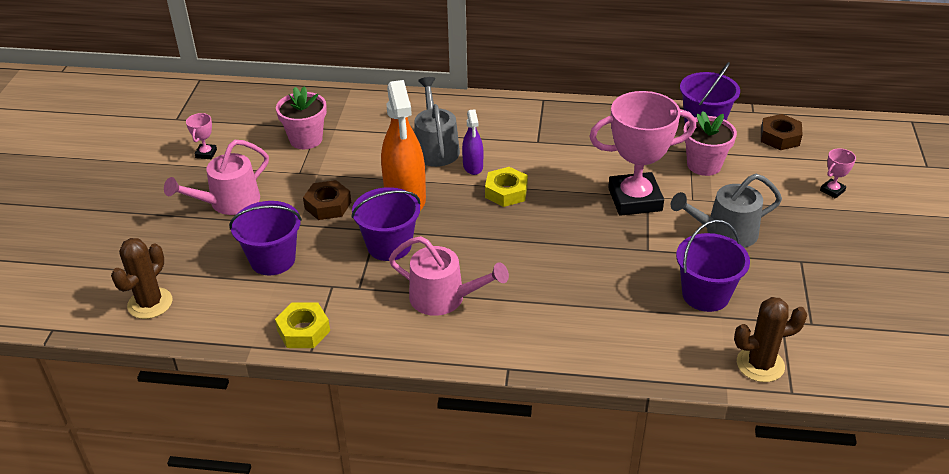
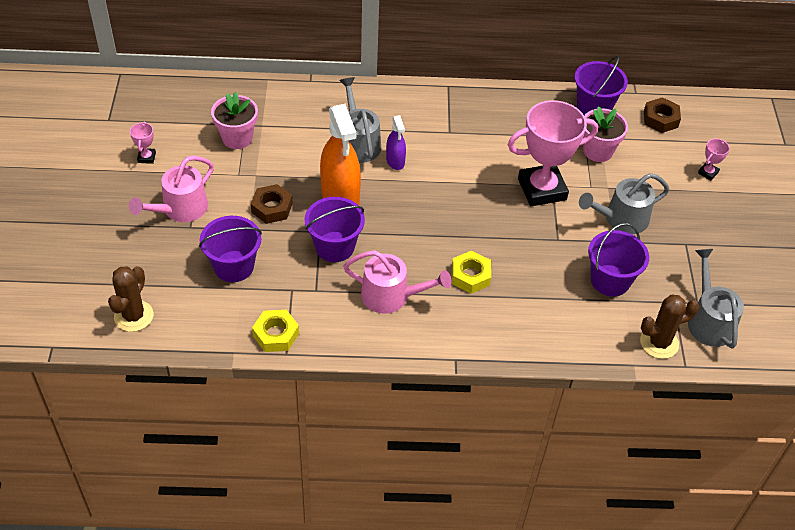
camera: 10 degrees left, 10 degrees up
(506, 192) = (429, 187): yellow nut -> yellow nut (470, 276)
(824, 344) = (708, 321): none -> grey watering can

